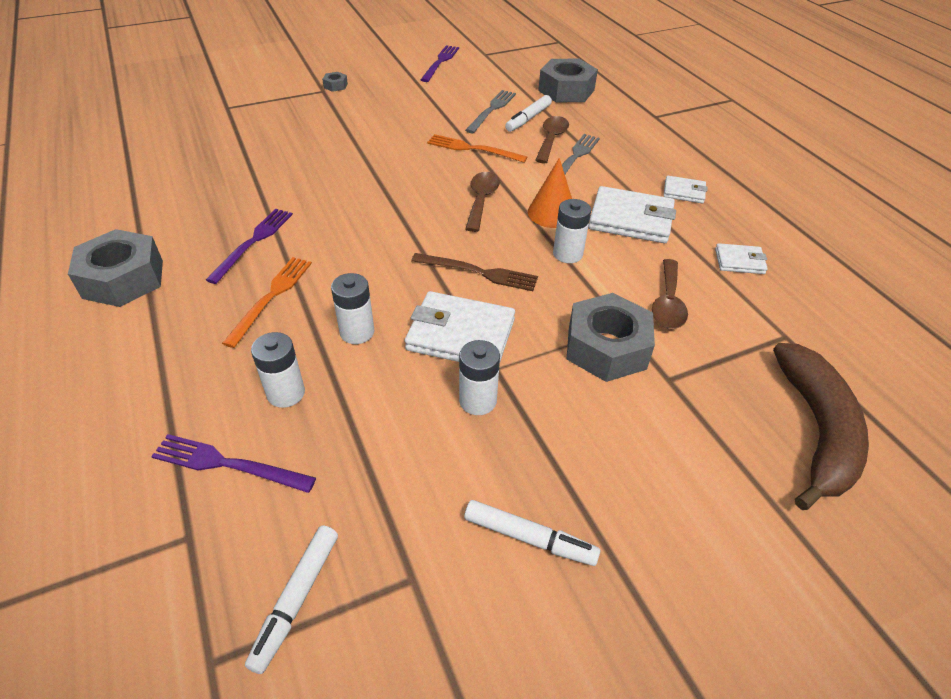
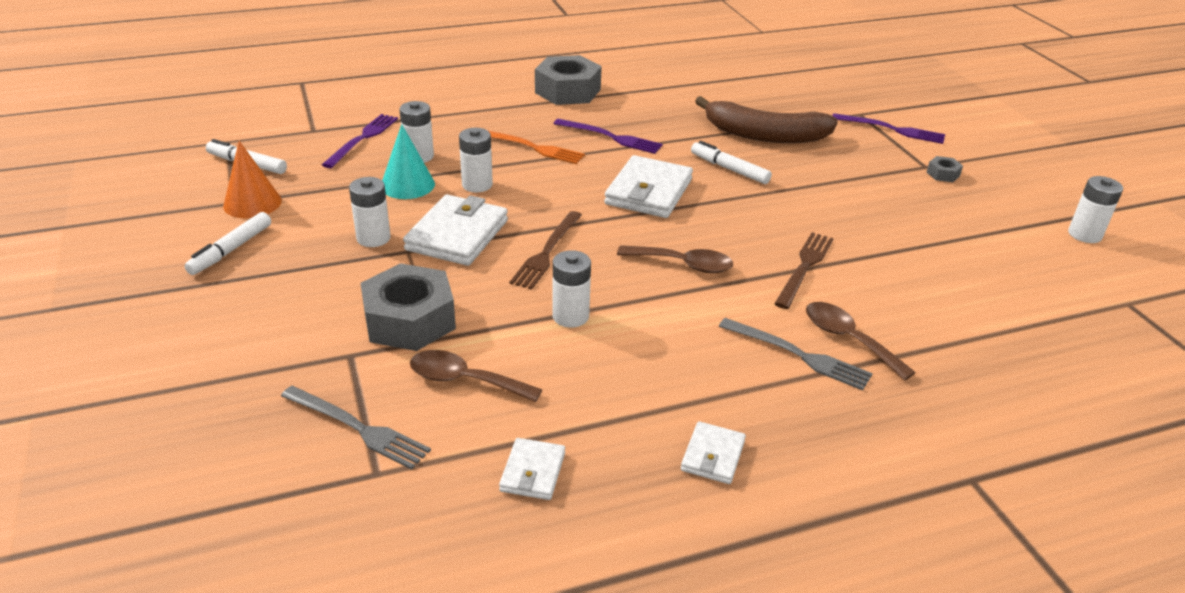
camera: 95 degrees right, 10 degrees down
(358, 392) = (407, 185): none -> turquoise cone
(413, 53) = (1084, 234): none -> white battery
(440, 62) = (1066, 257): purple fork -> purple fork (892, 129)
(473, 149) = (804, 267): orange fork -> brown fork
(492, 110) = (923, 292): grey fork -> grey fork (358, 428)
(528, 119) = (907, 324): white marker -> white marker (729, 169)
(551, 139) = (848, 339): brown spoon -> brown spoon turned 150 degrees counterclockwise
(552, 213) = (656, 315): orange cone -> orange cone (252, 203)
(566, 90) = (1029, 379): grey nut -> none
(630, 219) = (640, 382): white wallet -> white wallet (649, 192)
(816, 430) = (232, 449): brown banana -> brown banana (765, 135)

